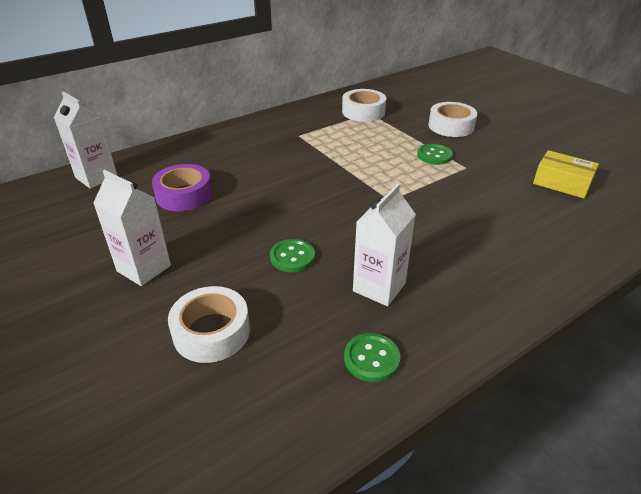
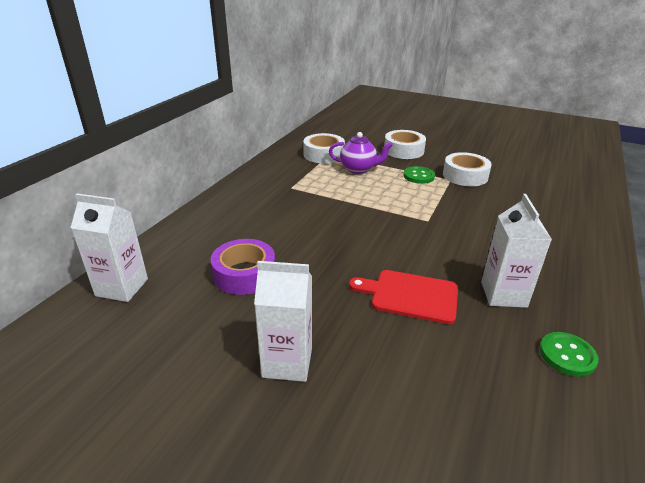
camera: 30 degrees left, 5 degrees down
(211, 332) = (424, 394): white tape -> white tape (465, 176)
(292, 257) = (410, 296): green button -> red cutting board
(381, 133) = (358, 169): none -> purple teapot
(562, 183) = (523, 173): yellow box -> none

